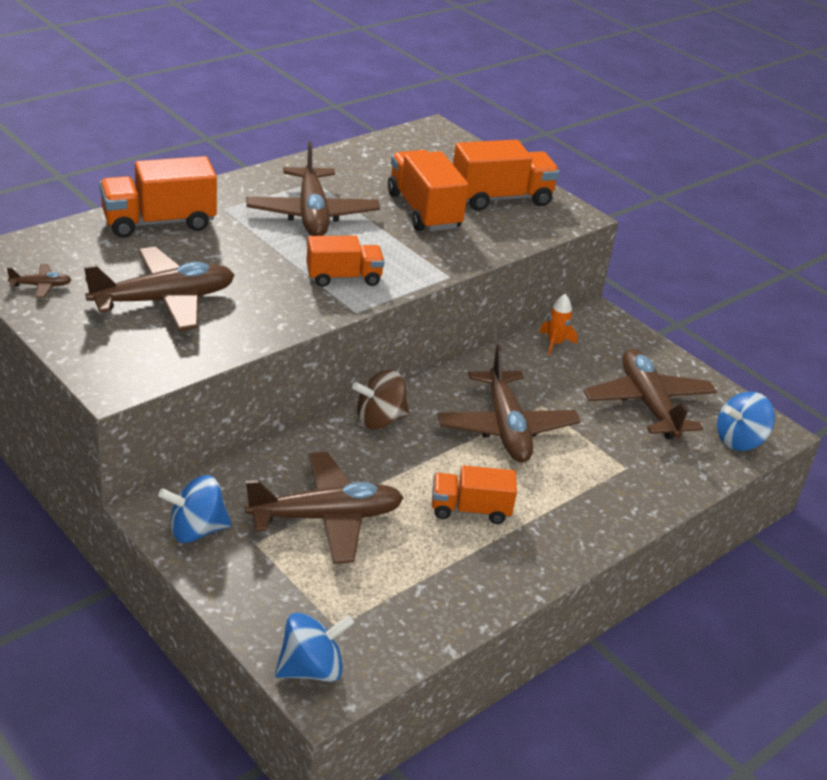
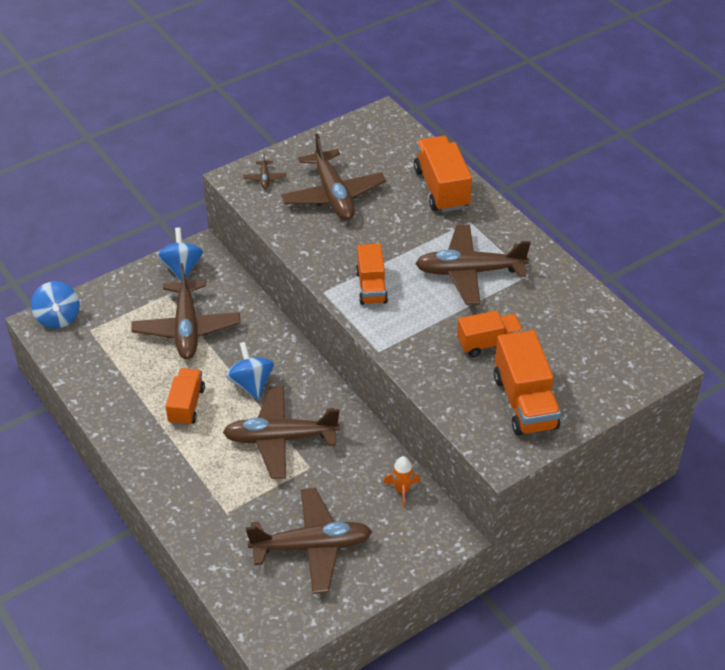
camera: 100 degrees right, 10 degrees up
(41, 286) = (348, 140): brown plane -> brown plane (265, 178)
(380, 419) = (292, 362): brown spinning top -> none
(424, 211) = (488, 343): orange truck -> orange truck, size x0.66
(739, 440) = (258, 608): blue spinning top -> blue spinning top (251, 384)

